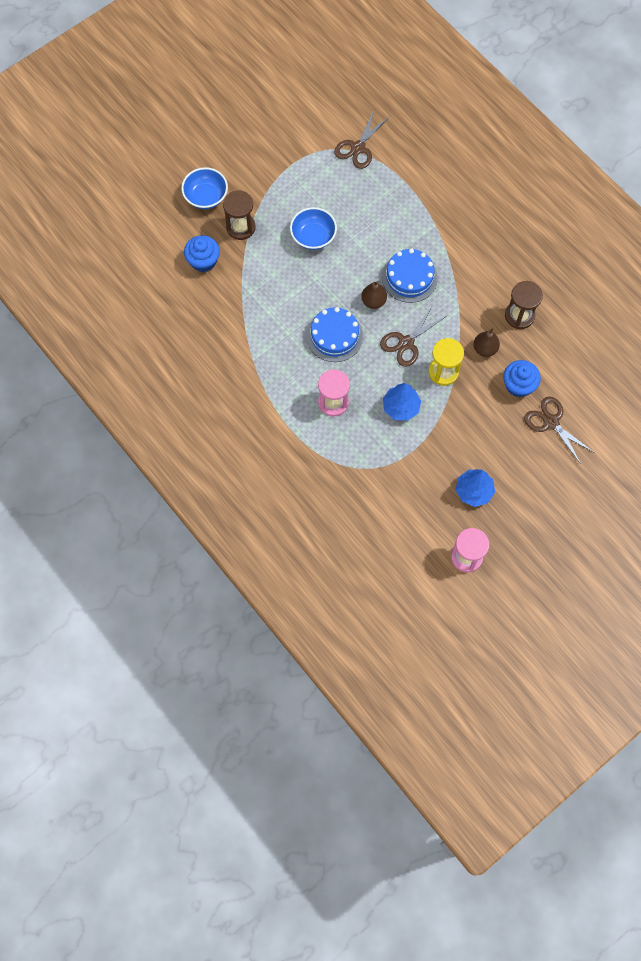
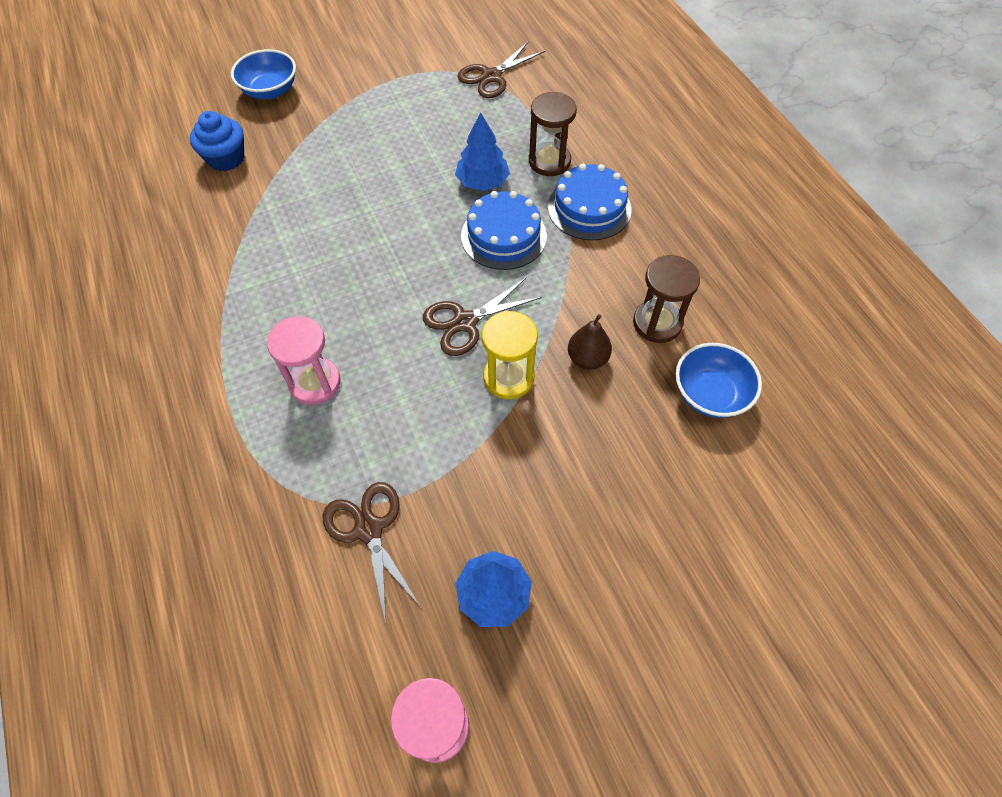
camera: 15 degrees right, 10 degrees down
(241, 227) = (296, 131): brown hourglass -> brown hourglass (549, 161)
(313, 236) = (388, 160): blue bowl -> blue bowl (710, 394)
(334, 336) = (360, 288): blue cake -> blue cake (589, 208)
(373, 301) = (438, 255): brown pear -> none
(401, 407) = (419, 415): blue tree -> blue tree (482, 182)
(518, 385) = (628, 427): blue cupcake -> none
(551, 422) = (669, 503): brown scissors -> brown scissors (369, 529)

